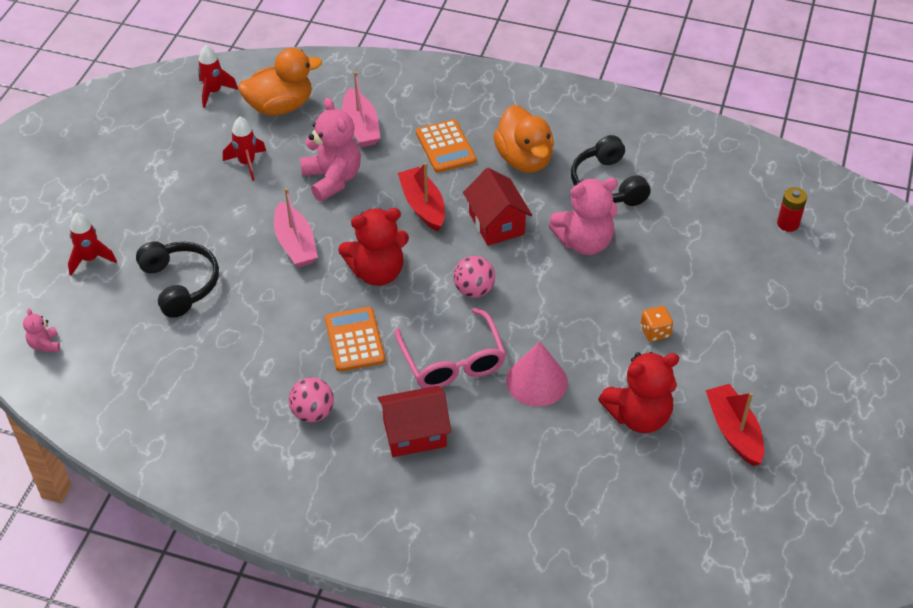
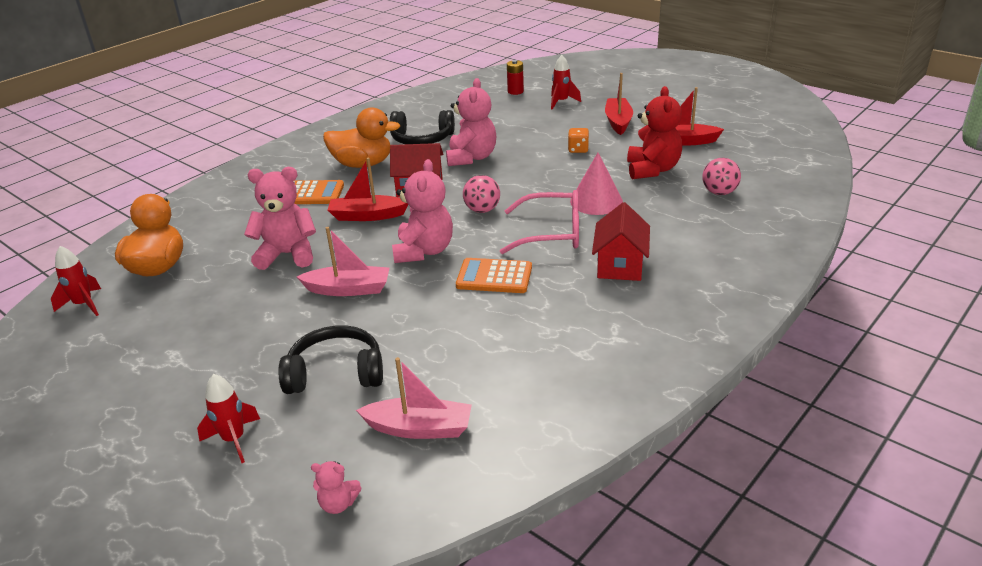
camera: 65 degrees left, 15 degrees down
(247, 163) = (211, 300): red rocket -> red rocket (561, 102)
(313, 412) = (566, 315): pink ball -> pink ball (719, 192)
(361, 127) = (239, 229): pink boat -> pink boat (419, 428)
(377, 272) = (424, 251): red teddy bear -> pink teddy bear
(755, 351) = (618, 122): none -> red boat

